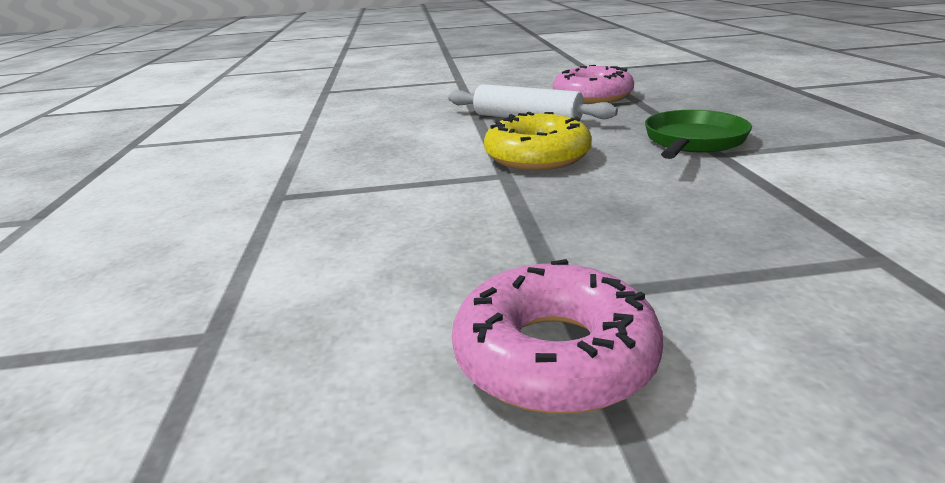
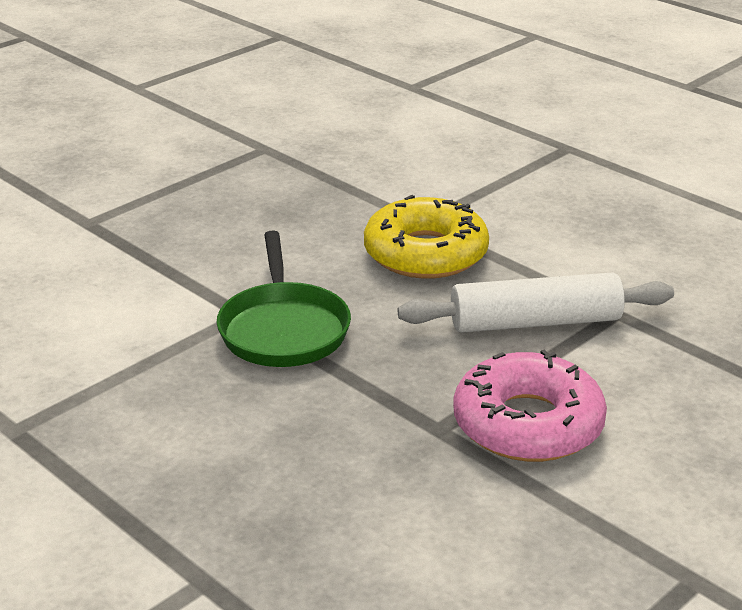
camera: 140 degrees right, 5 degrees up
(554, 356) = (243, 125): pink donut -> none

